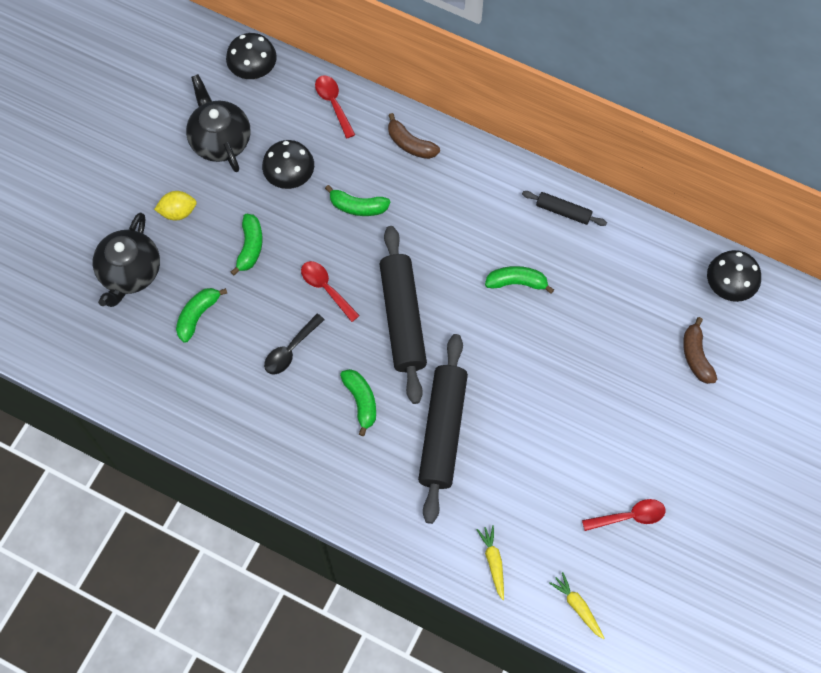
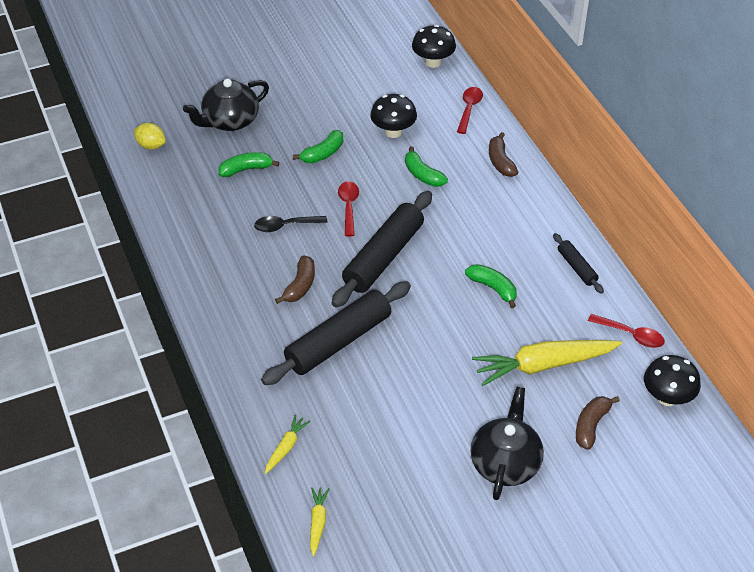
camera: 40 degrees right, 20 degrees down
(178, 212) = (297, 107): yellow lemon -> yellow lemon (151, 145)
(220, 140) = (368, 86): black teapot -> black teapot (505, 463)
(361, 401) = (300, 286): green banana -> brown banana
(617, 328) = (543, 365): none -> yellow carrot
(629, 516) = (423, 493): red spoon -> red spoon (631, 335)

